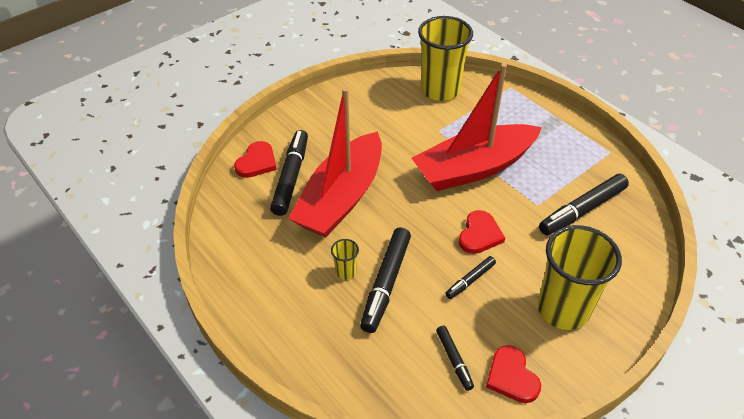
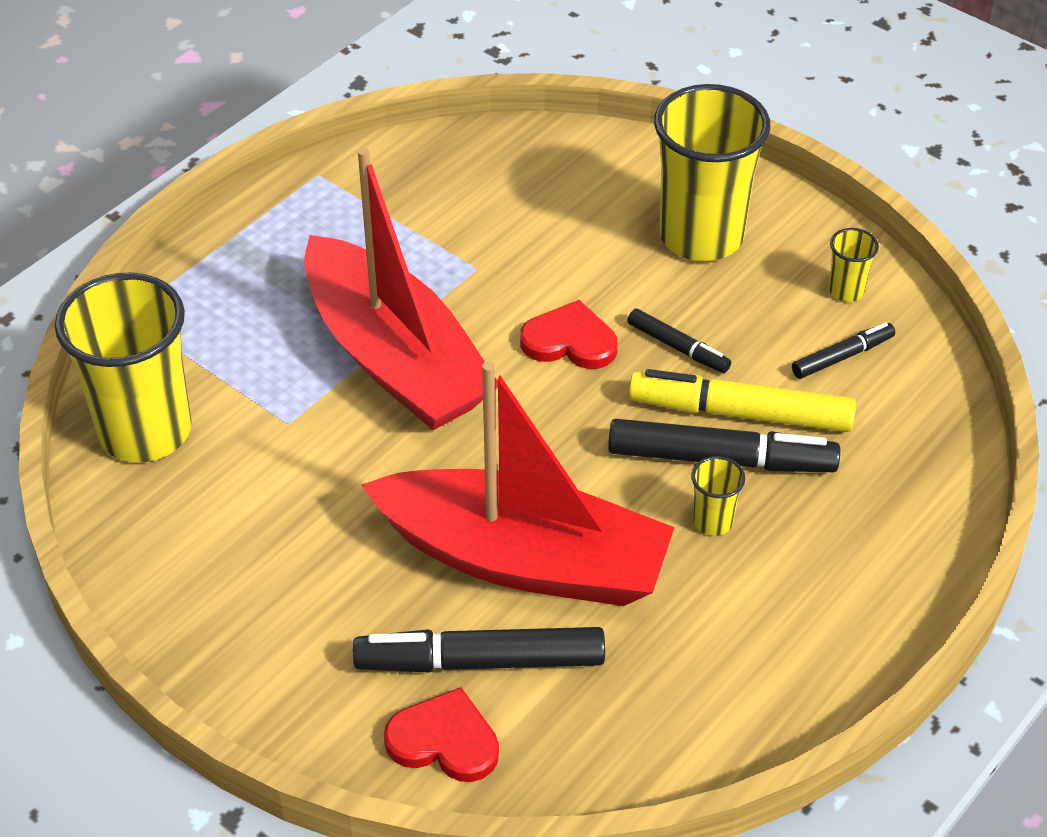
camera: 100 degrees left, 0 degrees up
(417, 299) = (740, 413): none -> yellow marker
(511, 377) = (846, 290): red heart -> yellow cup
(582, 210) = (477, 212): black marker -> none

